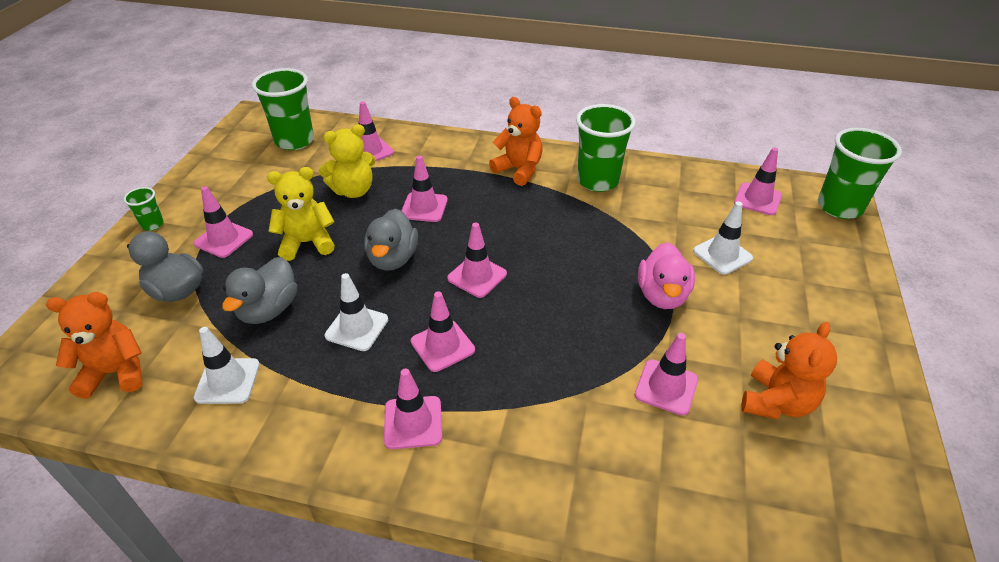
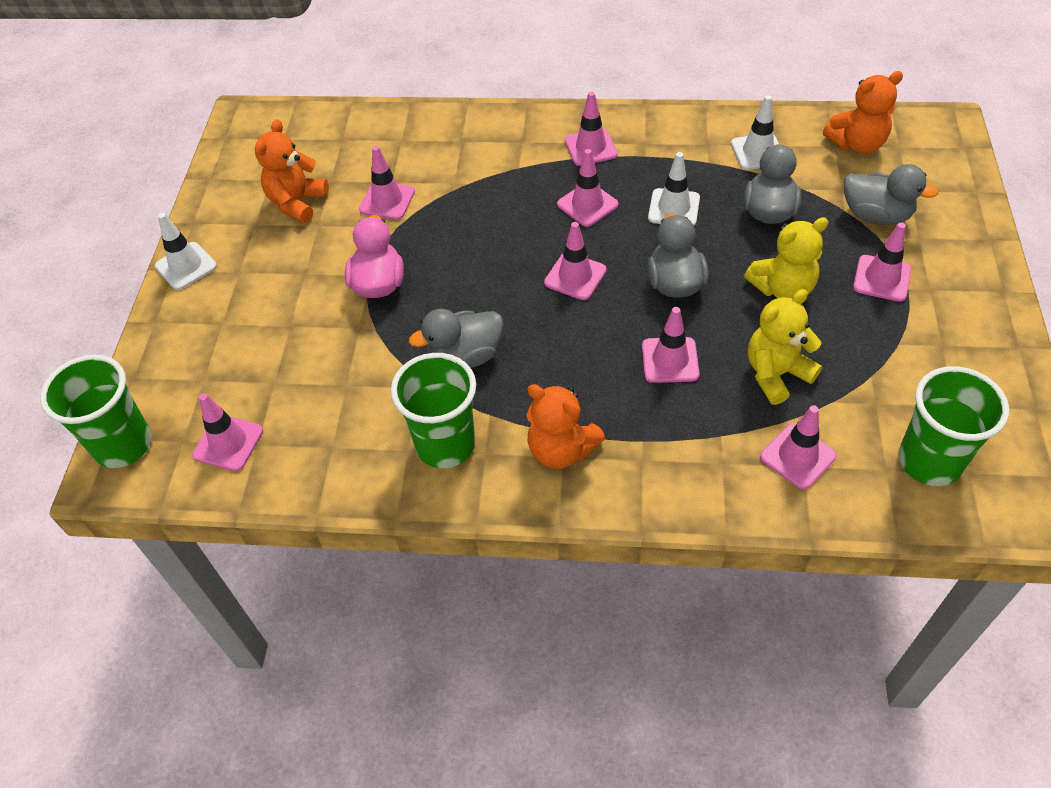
camera: 175 degrees right, 10 degrees up
(152, 224) = (983, 284): green cup -> none
(582, 229) = (464, 356): none -> grey duck
(722, 255) = (301, 344): white traffic cone -> white traffic cone (186, 266)

